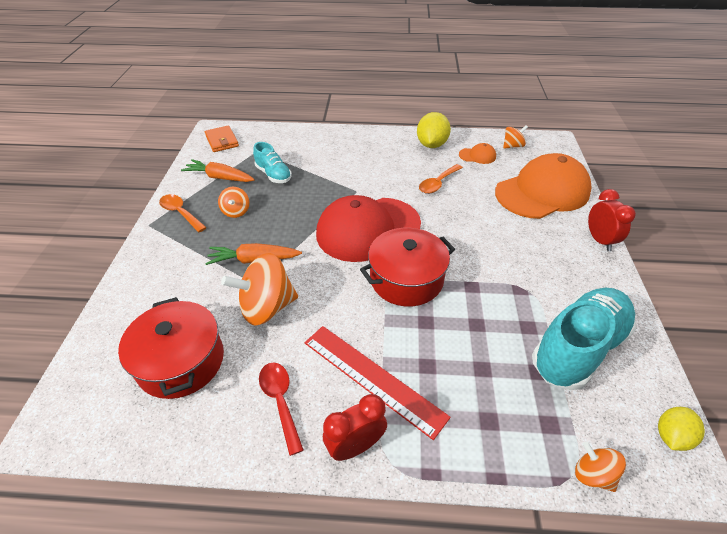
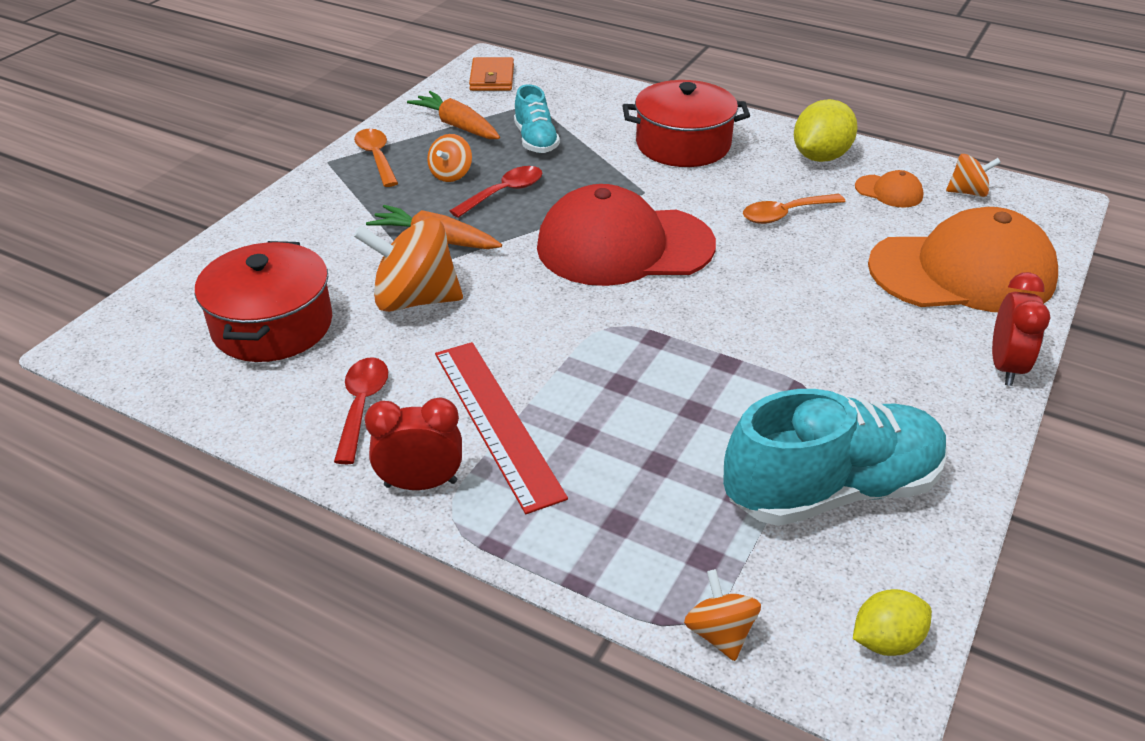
camera: 25 degrees right, 5 degrees down
(276, 214) = (504, 193): none -> red spoon
(406, 279) = (633, 324): red pot -> red pot (683, 144)

